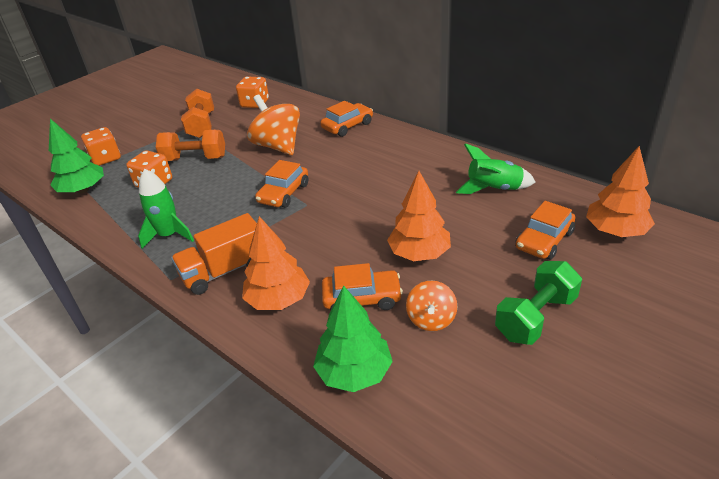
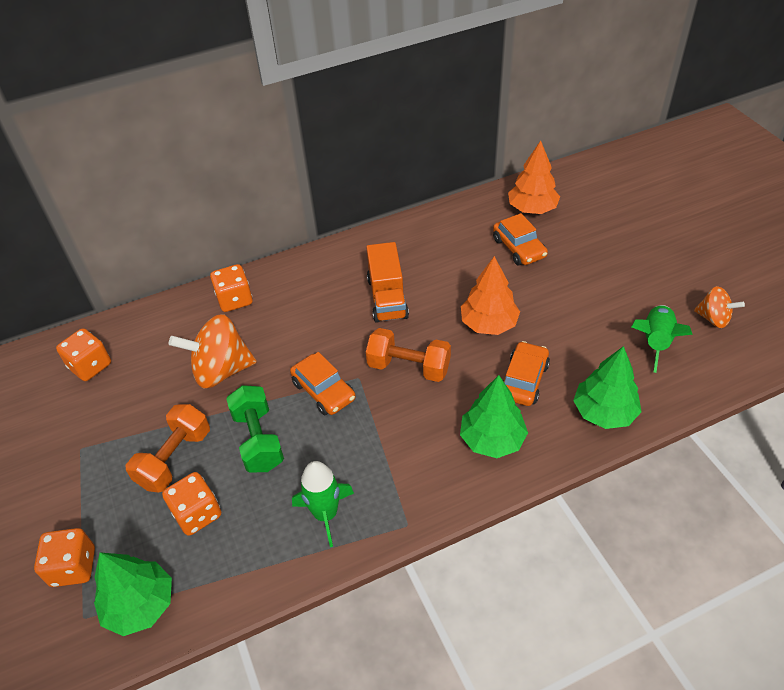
camera: 65 degrees left, 10 degrees up
(201, 126) = (91, 435): orange dumbbell -> orange dumbbell (409, 367)
(224, 271) = (423, 473): orange truck -> orange truck (387, 298)
(278, 299) = (492, 439): orange tree -> green tree
(347, 126) = (235, 300): orange car -> orange dice
(431, 319) = (570, 346): orange spinning top -> orange spinning top (713, 318)
(494, 189) = (434, 245): green rocket -> green rocket (655, 342)
(535, 317) = (597, 290): green dumbbell -> green dumbbell (258, 440)

